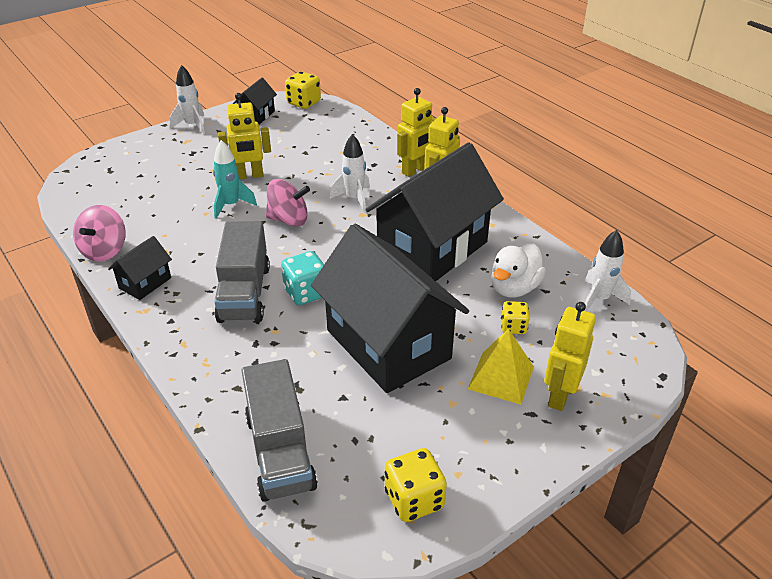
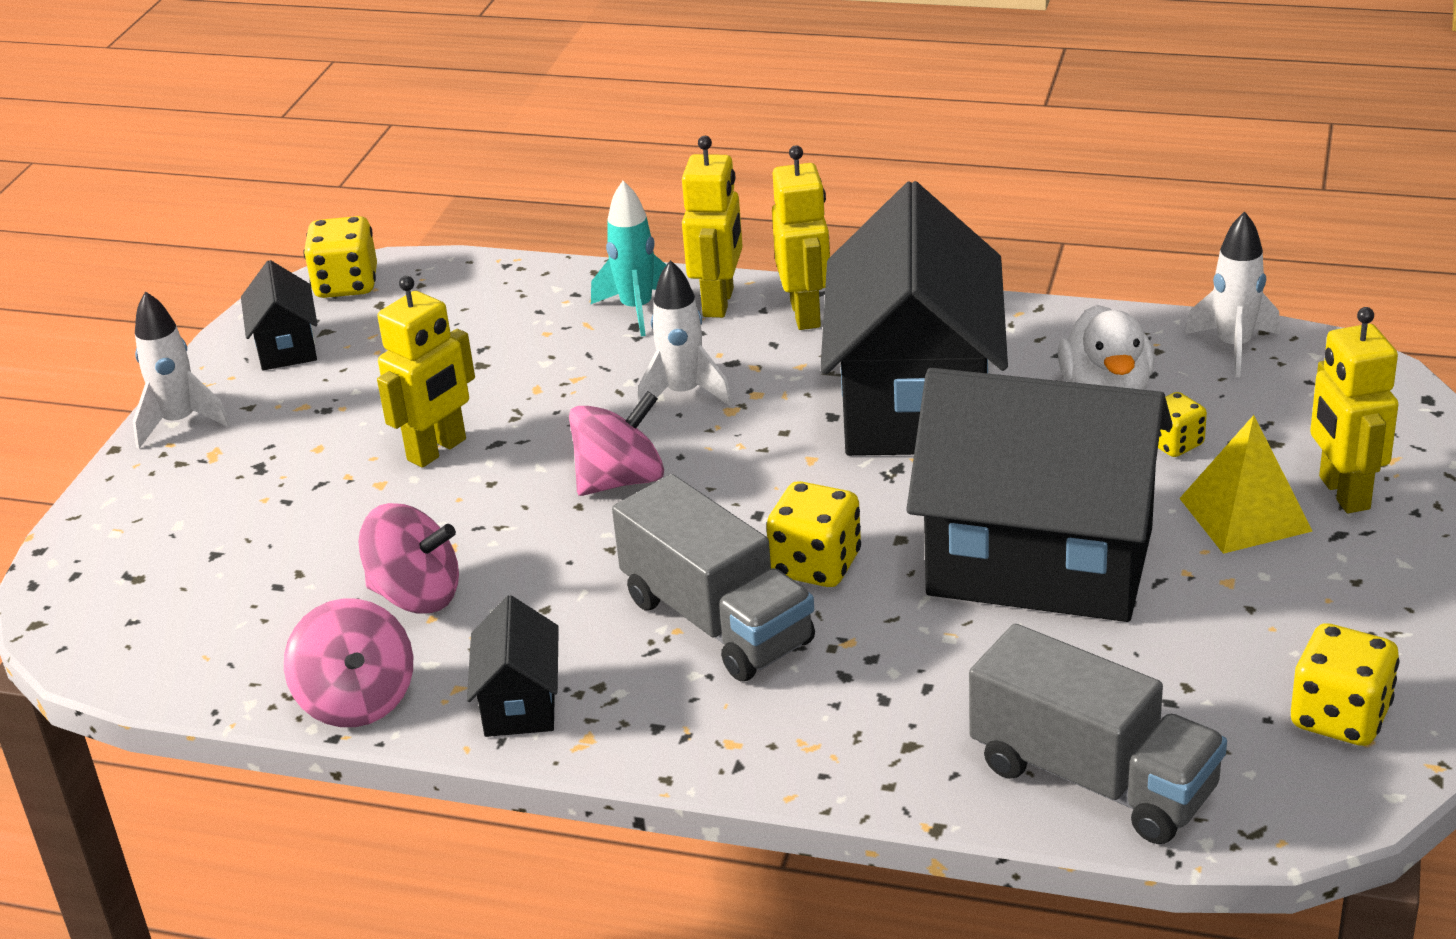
camera: 35 degrees left, 5 degrees down
(171, 224) = (416, 595): none -> pink spinning top
(231, 205) = (480, 511): turquoise rocket -> turquoise rocket (637, 310)
(306, 293) = (816, 565): turquoise dice -> yellow dice

